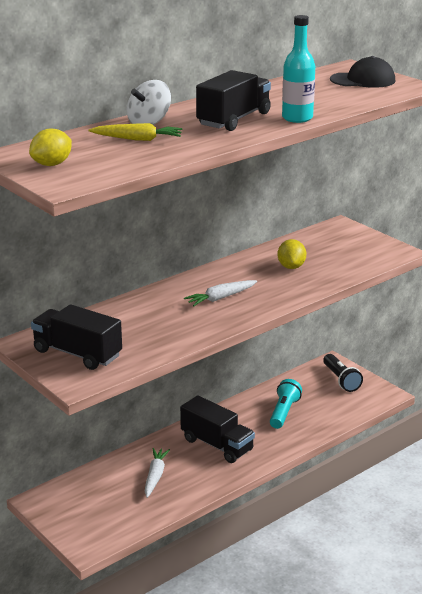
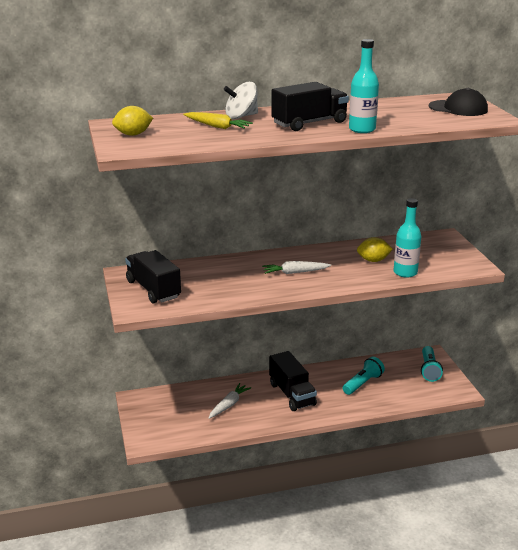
camera: 25 degrees right, 0 degrees up
(291, 267) = (373, 260): yellow lemon -> yellow lemon turned 60 degrees clockwise
(334, 273) = (405, 272): none -> turquoise bottle
(341, 380) = (429, 370): black flashlight -> turquoise flashlight

